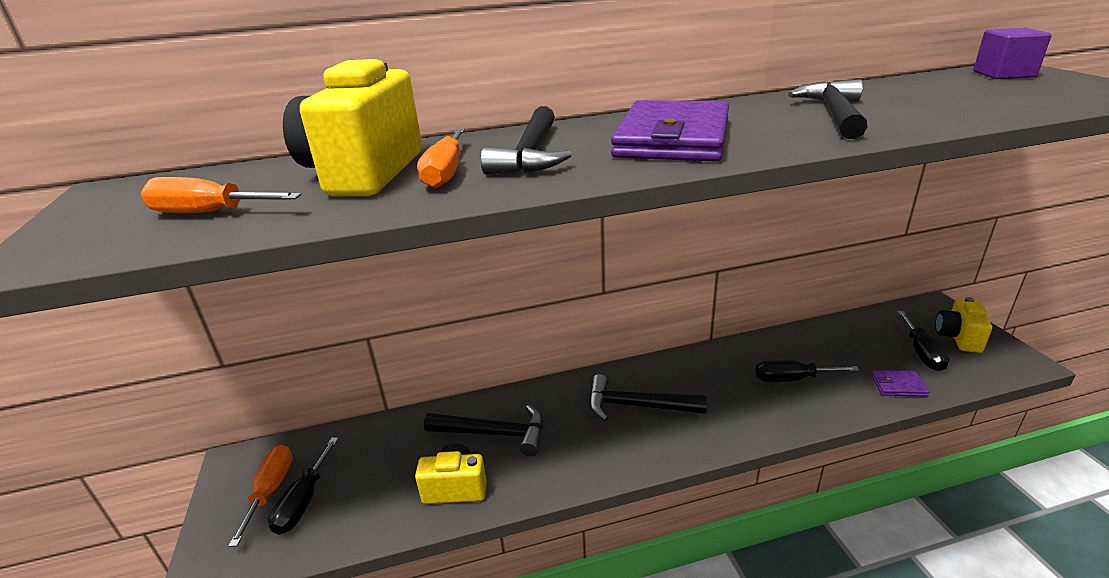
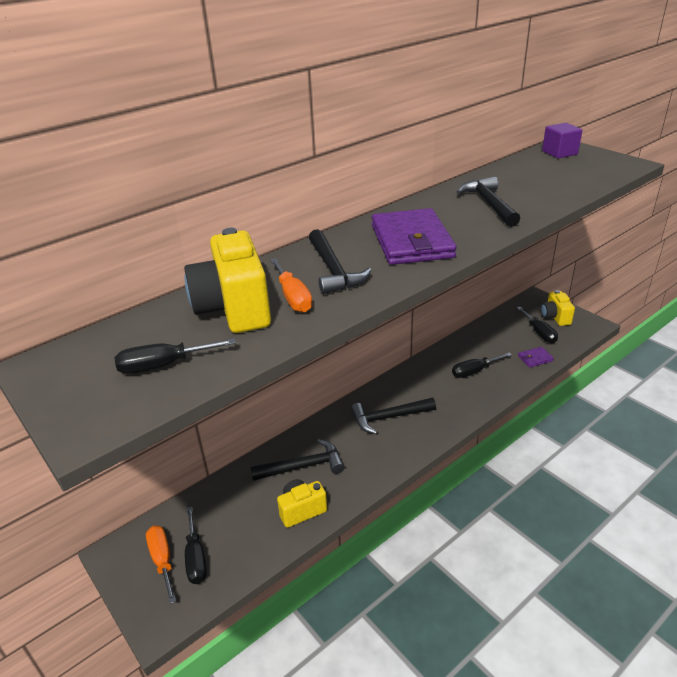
camera: 25 degrees left, 5 degrees up
(209, 213) = (163, 365): orange screwdriver -> black screwdriver

